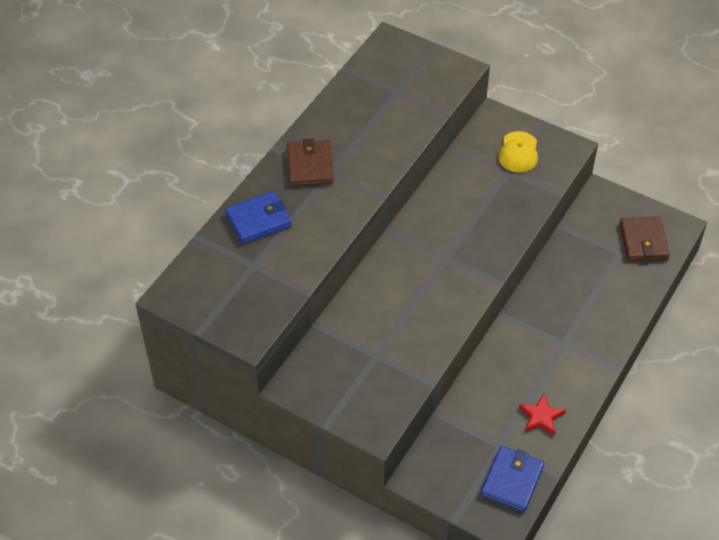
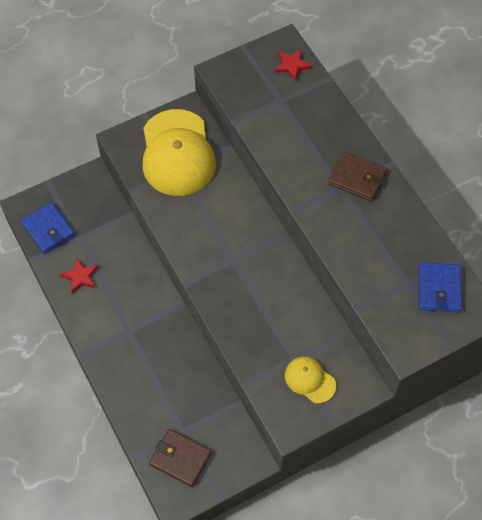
camera: 120 degrees right, 10 degrees up
(199, 275) = (292, 65): none -> red star
(258, 220) = (321, 121): blue wallet -> blue wallet (439, 289)
(356, 366) = (177, 153): none -> yellow cap

